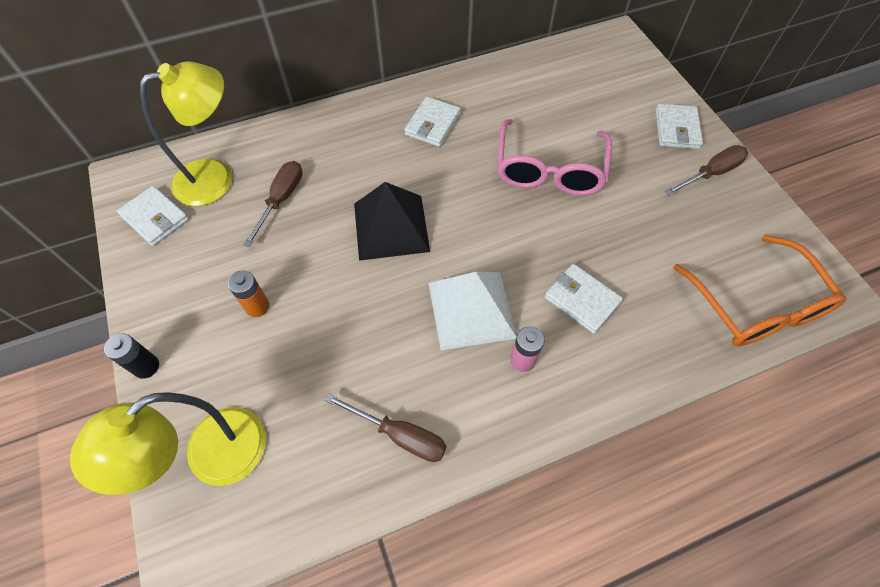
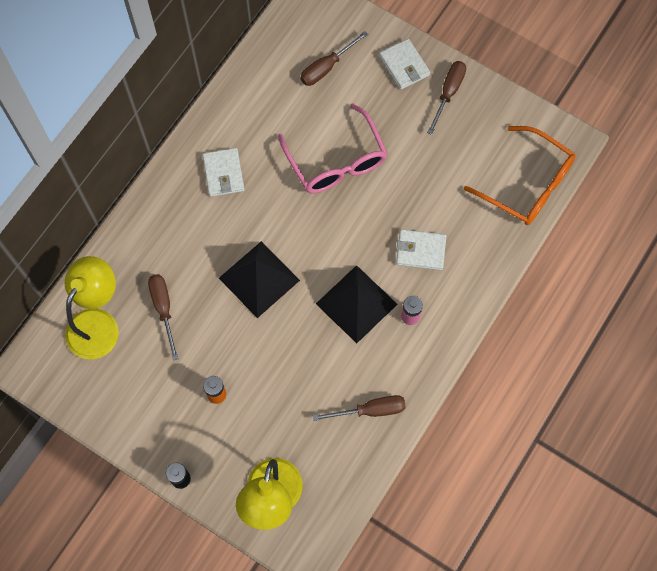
camera: 35 degrees left, 10 degrees up
(155, 218) = (84, 383): white wallet -> none
(471, 309) = (356, 303): white pyramid -> black pyramid
(596, 94) = (326, 67): none -> brown screwdriver

